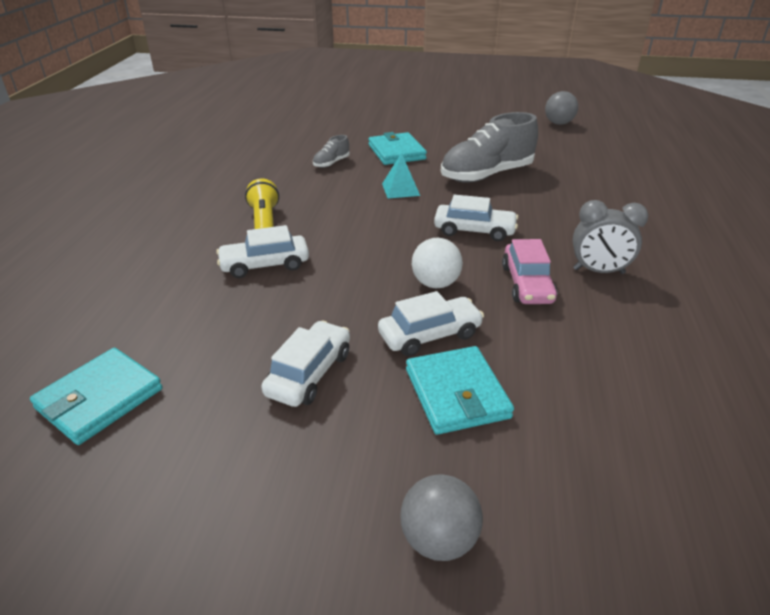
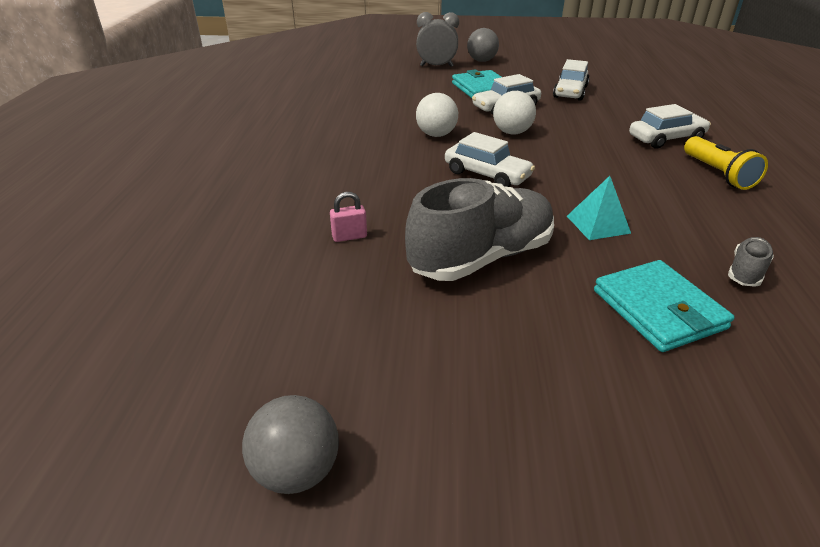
camera: 175 degrees right, 0 degrees up
(99, 398) = (673, 81): turquoise wallet -> none
(474, 230) = (487, 175): white car -> white car turned 150 degrees counterclockwise
(527, 284) = (436, 135): pink car -> white ball
(577, 189) = (349, 237): none -> pink padlock
(598, 271) = (371, 145): grey clock -> grey clock (436, 66)

